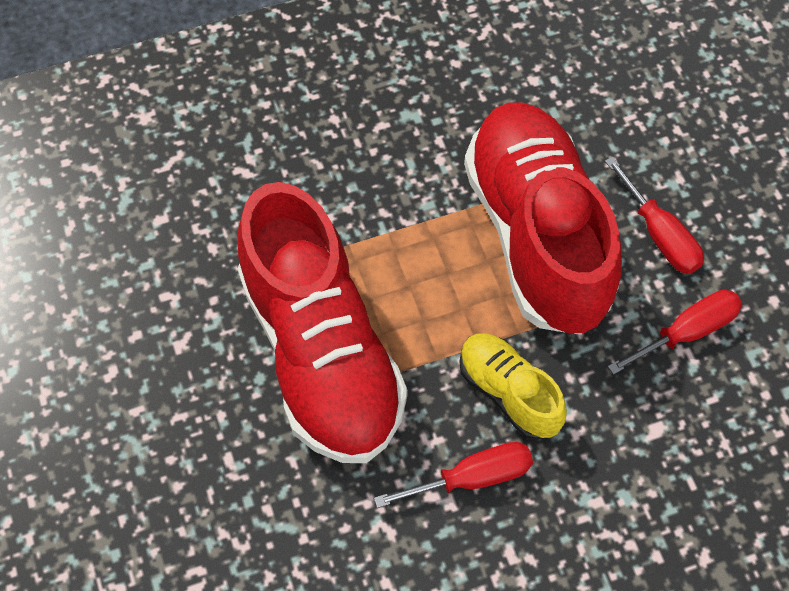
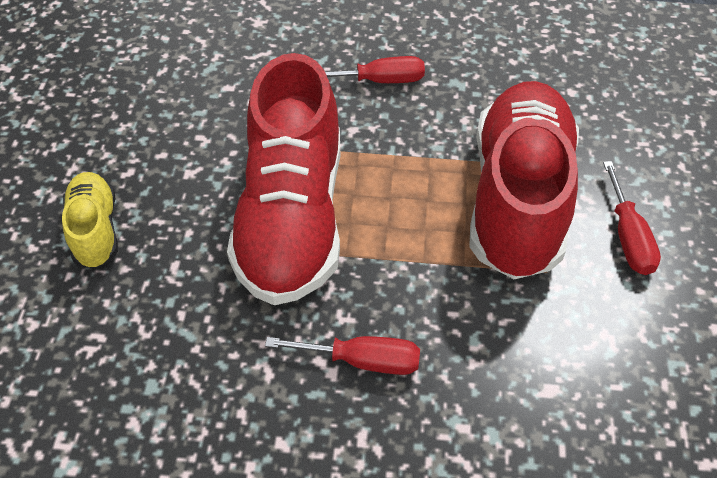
camera: 25 degrees right, 10 degrees down
(508, 392) = (430, 307): yellow shoe -> yellow shoe (95, 230)
(686, 332) = (617, 322): red screwdriver -> red screwdriver (380, 81)

